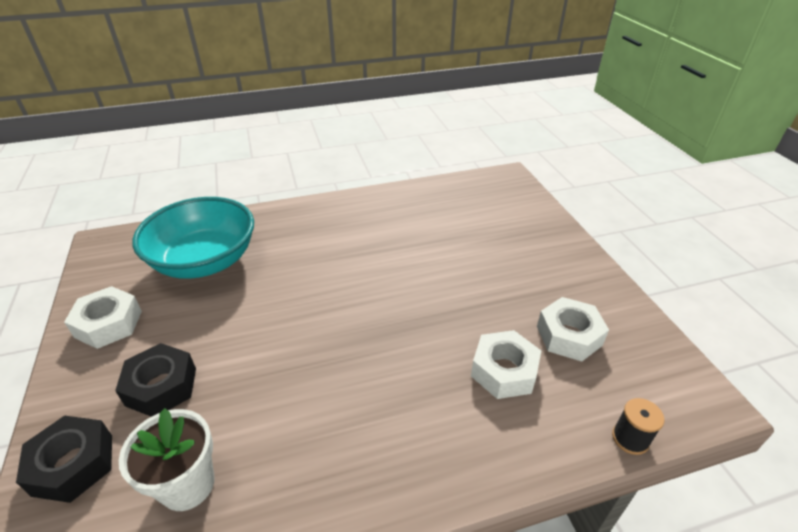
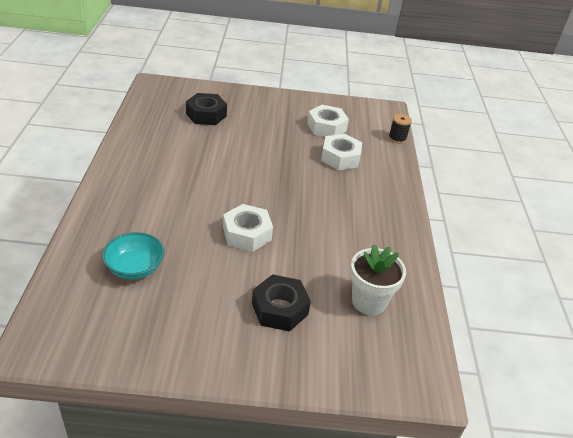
camera: 75 degrees left, 0 degrees up
(73, 464) = (332, 361): black nut -> black nut (206, 115)
(108, 324) = (184, 341): white nut -> white nut (247, 234)
(205, 261) = (135, 268): turquoise bowl -> turquoise bowl, size x0.53

